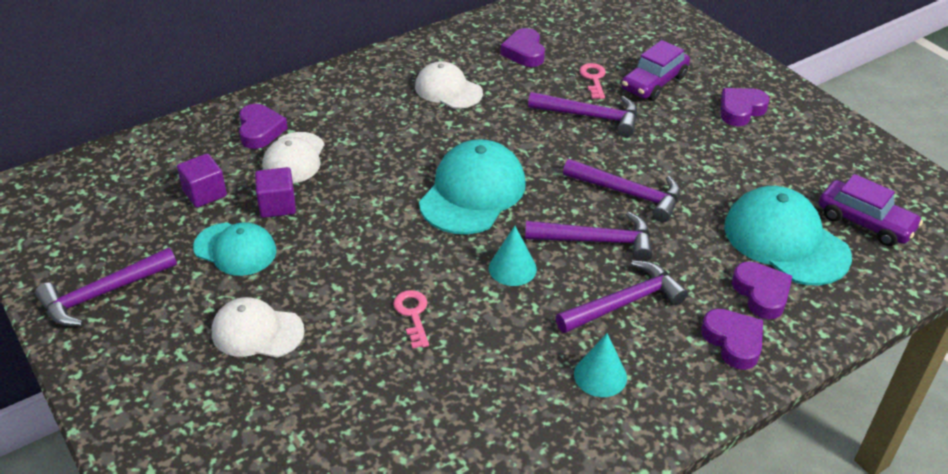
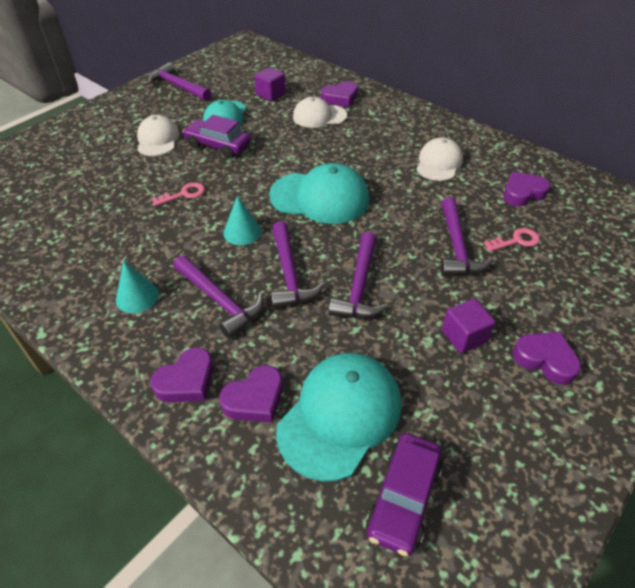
camera: 75 degrees right, 5 degrees up
(277, 205) = (270, 121): purple cube -> purple cube (464, 336)
(654, 83) = (542, 283): purple car -> purple car (218, 146)

